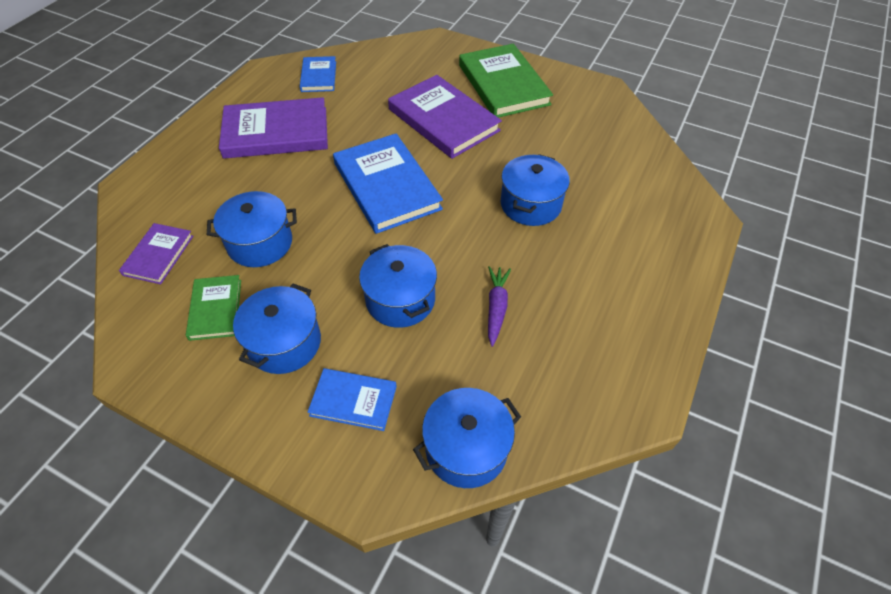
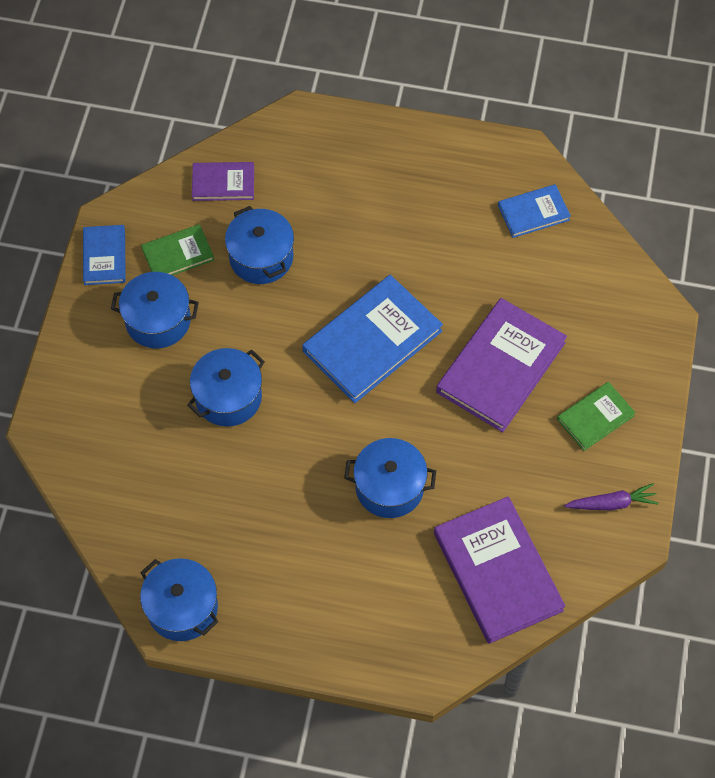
camera: 75 degrees right, 10 degrees up
(276, 132) = (420, 208): purple book -> purple book (498, 571)
(353, 401) = (116, 392): blue book -> blue book (104, 256)
(466, 448) = (94, 488): blue pot -> blue pot (182, 608)
(496, 308) = (241, 481): purple carrot -> purple carrot (611, 503)
(503, 84) = (595, 418): green book -> green book, size x0.54

